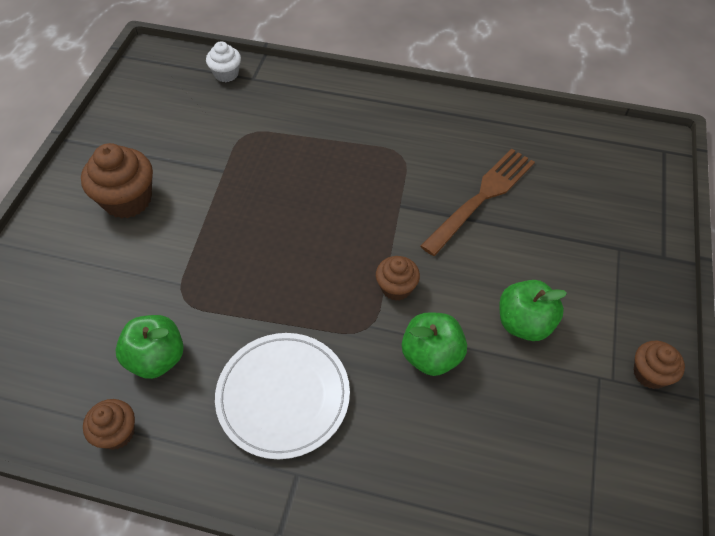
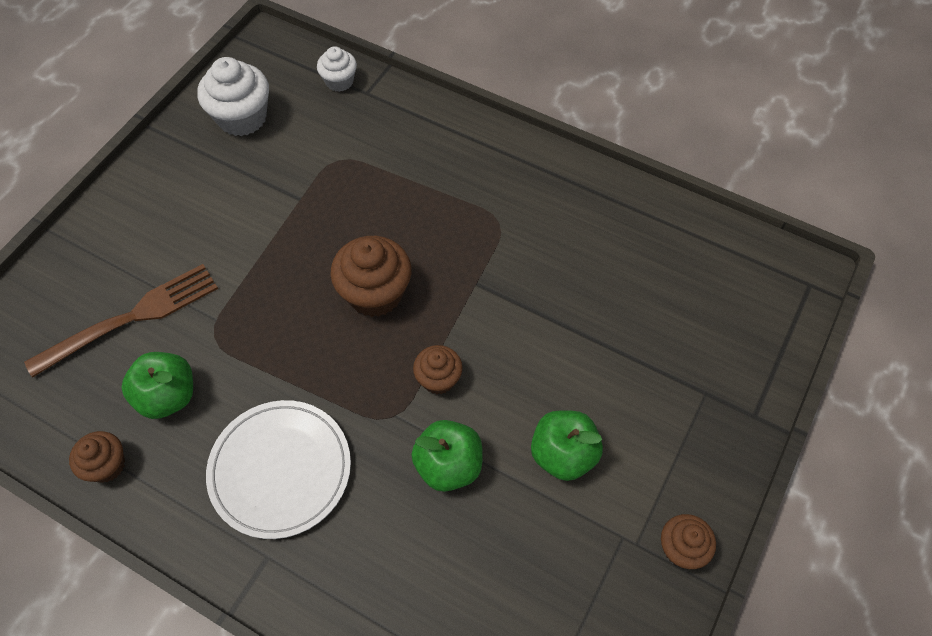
camera: 15 degrees right, 5 degrees up
(127, 200) = (191, 211): brown cupcake -> brown cupcake (375, 293)
(150, 117) = (242, 118): none -> white cupcake
(481, 198) = (570, 295): brown fork -> brown fork (131, 318)

